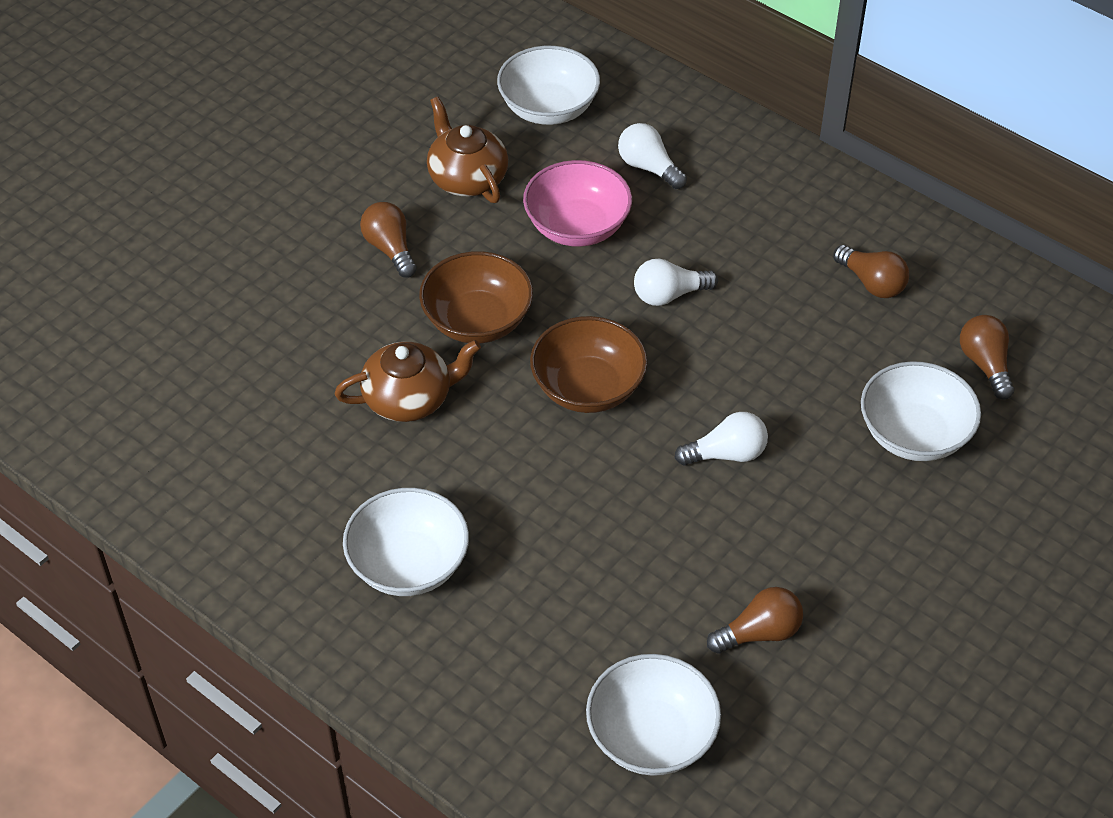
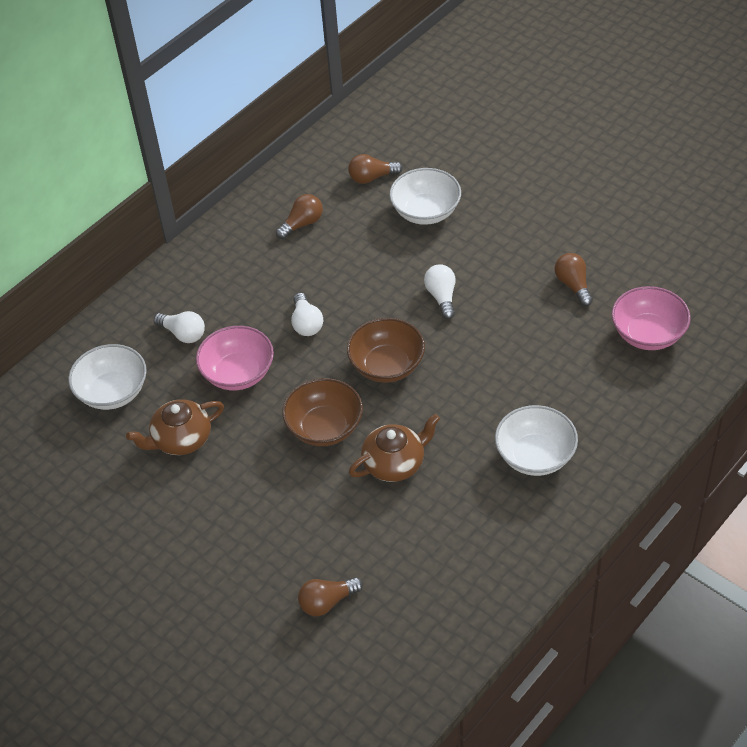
camera: 85 degrees left, 0 degrees up
(390, 249) = (250, 483): brown light bulb -> brown light bulb (327, 602)
(409, 398) = (395, 463): brown teapot -> brown teapot turned 75 degrees clockwise
(648, 167) = (183, 334): white light bulb -> white light bulb turned 105 degrees counterclockwise
(651, 736) = (648, 334): white bowl -> pink bowl

